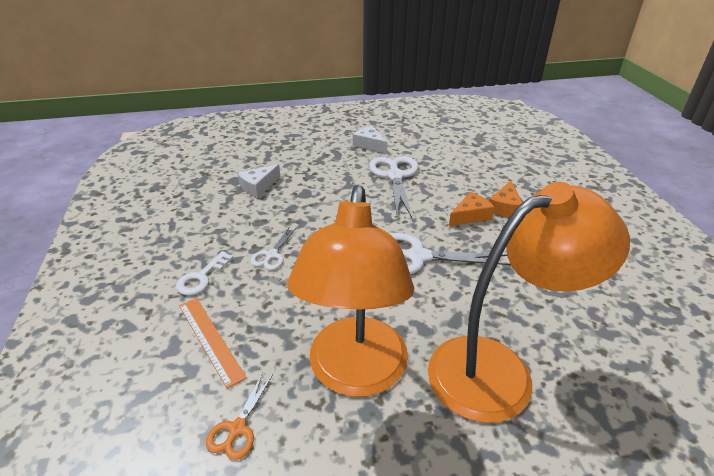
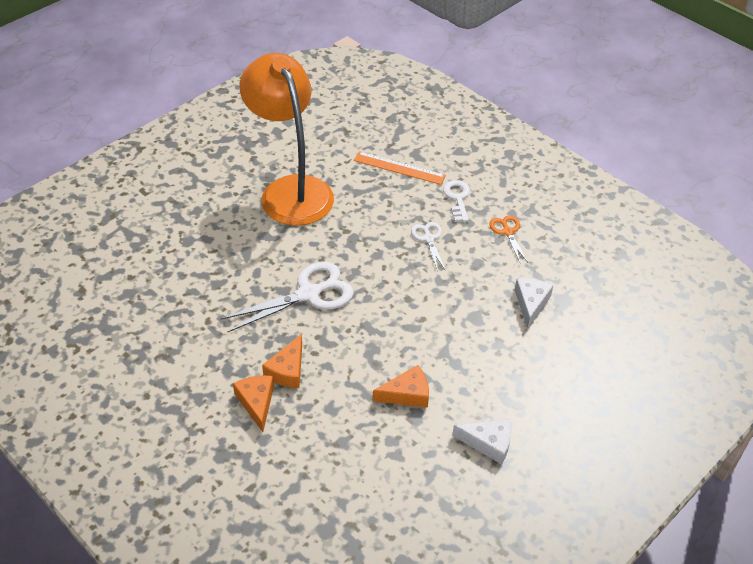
camera: 145 degrees right, 10 degrees up
(237, 428) = (333, 140): orange scissors -> orange scissors (507, 232)
(395, 176) = (407, 394): white scissors -> orange cheese
(498, 370) = (201, 232): orange lamp -> none

